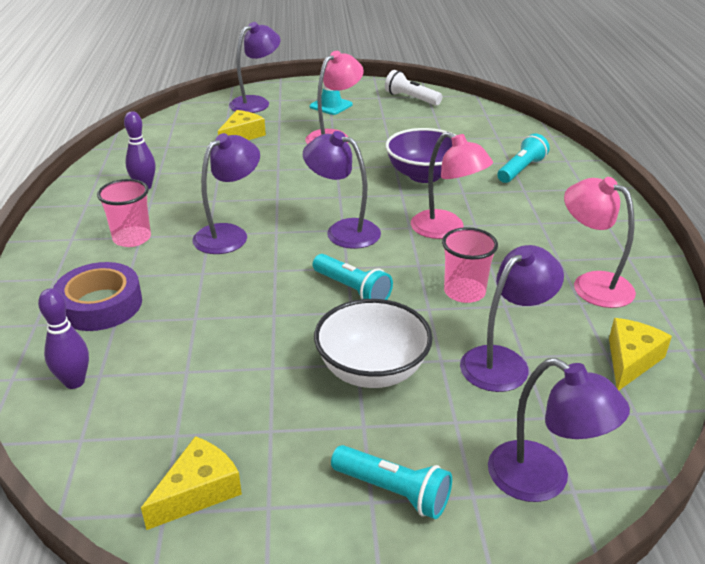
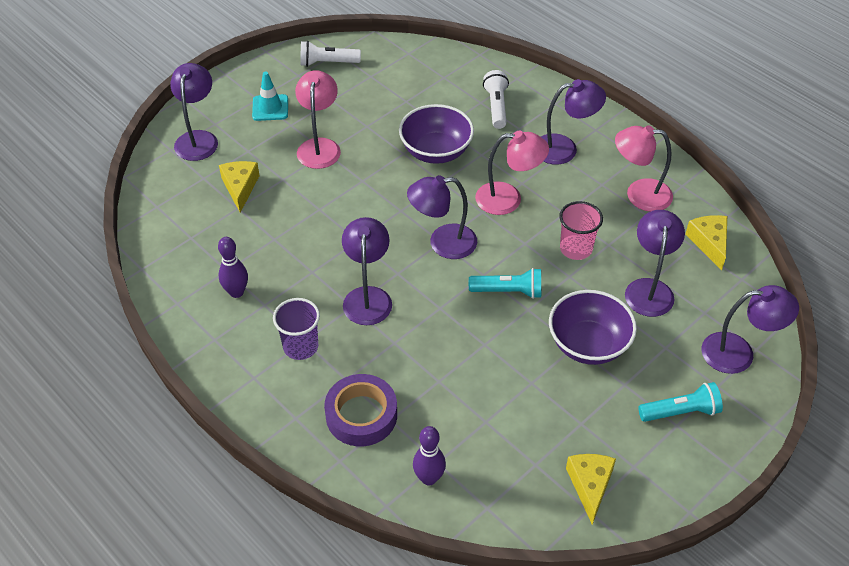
camera: 40 degrees left, 15 degrees up
(132, 238) = (300, 347): pink cup -> purple cup
(372, 370) = (588, 344): white bowl -> purple bowl
(521, 170) = (496, 106): turquoise flashlight -> white flashlight
(552, 220) = (564, 148): none -> purple lamp

